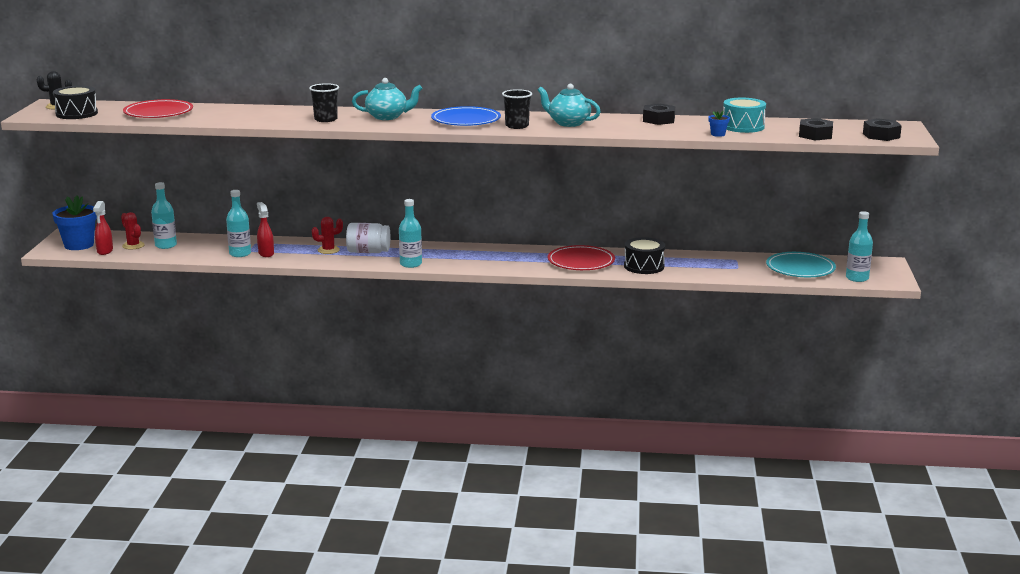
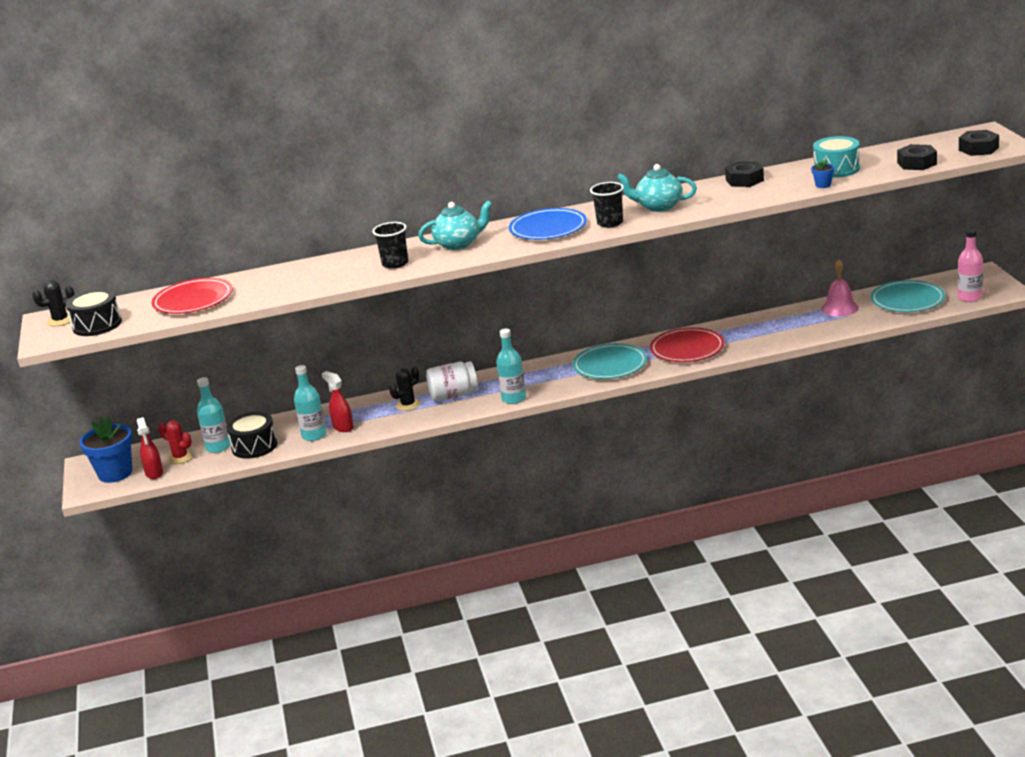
camera: 15 degrees left, 5 degrees up
(328, 250) = (408, 405): red cactus -> black cactus
(508, 259) = (610, 365): none -> turquoise plate
(644, 266) = (755, 338): black drum -> black drum (254, 446)
(736, 261) = (840, 308): none -> pink bell
(857, 278) = (970, 297): turquoise bottle -> pink bottle

